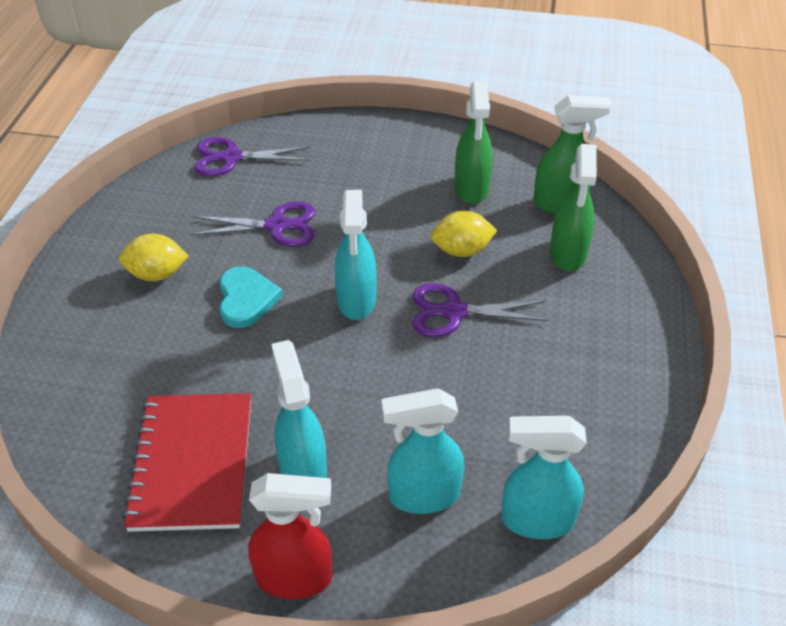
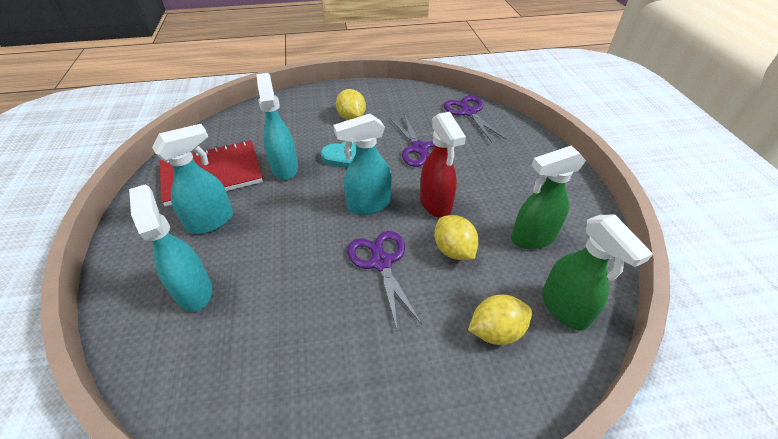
camera: 70 degrees right, 0 degrees up
(295, 577) = (128, 242): red spray bottle -> red spray bottle (436, 204)
(536, 520) = (172, 374): turquoise spray bottle -> turquoise spray bottle (284, 168)
(567, 254) = (496, 331): green spray bottle -> yellow lemon

